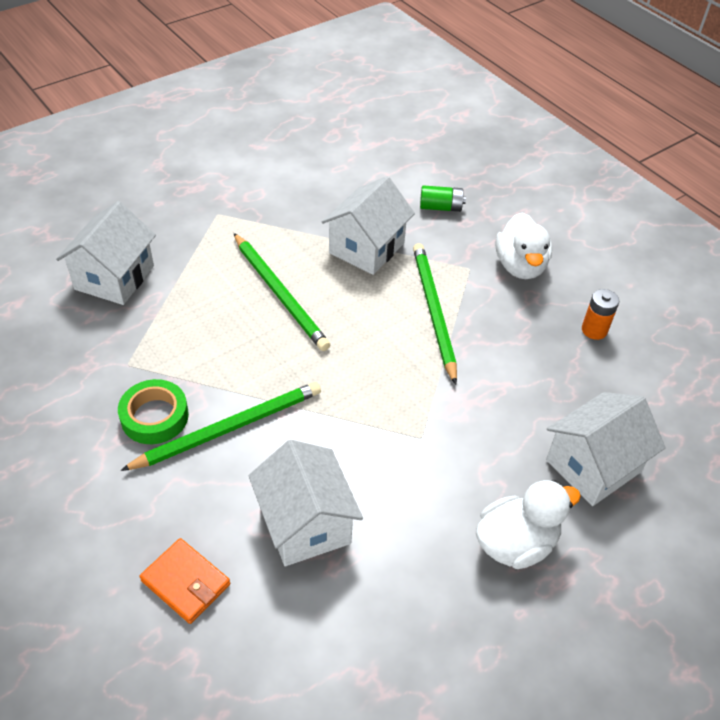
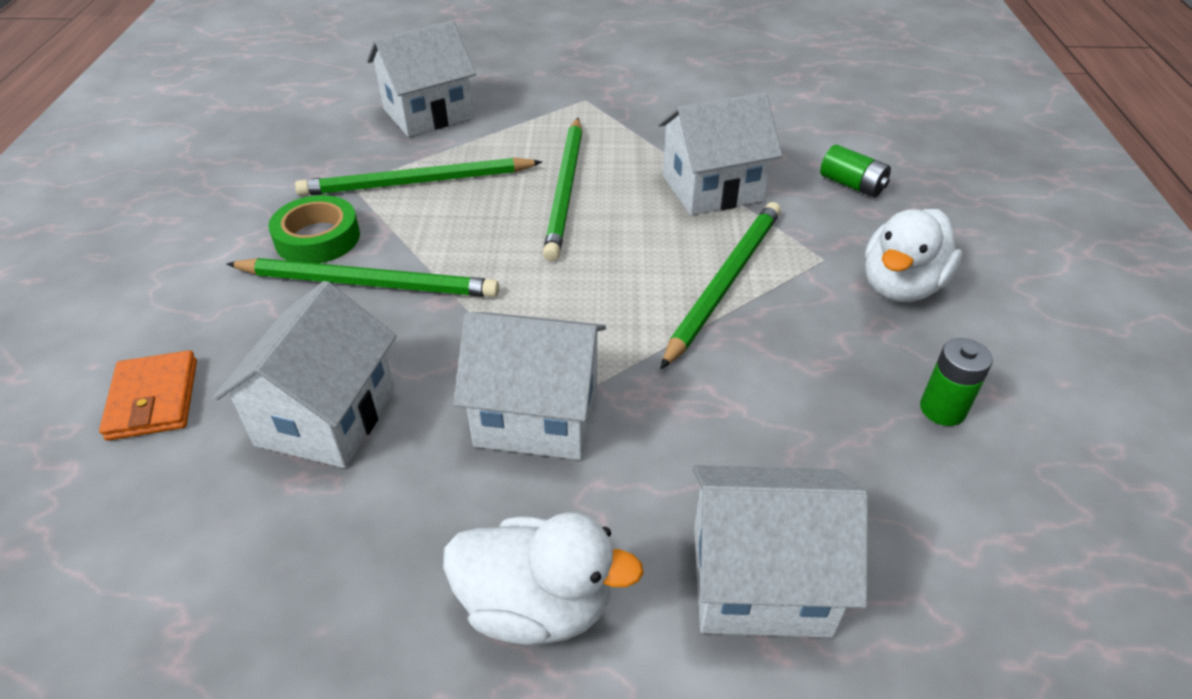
camera: 40 degrees right, 5 degrees down
(174, 338) = (416, 182): none -> green pencil
(417, 449) = (537, 415): none -> white house
(594, 330) = (942, 409): orange battery -> green battery

